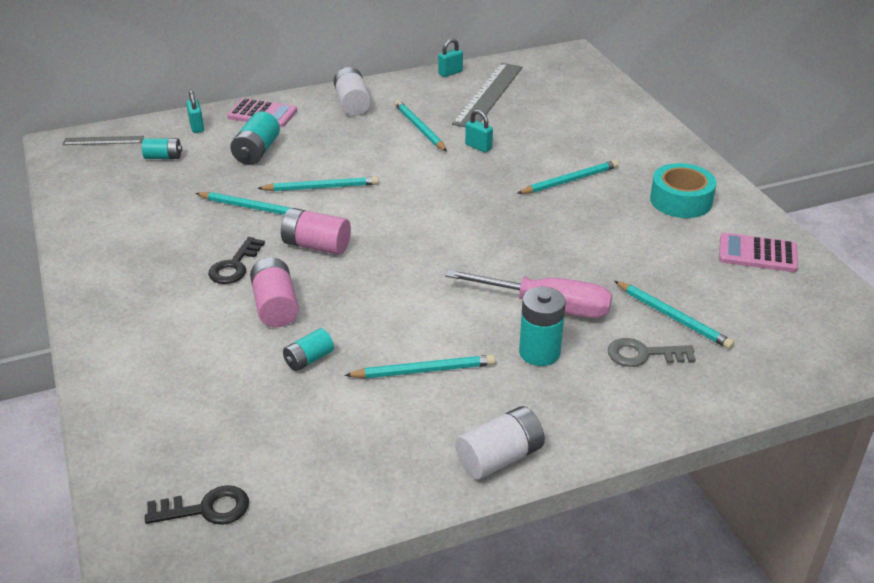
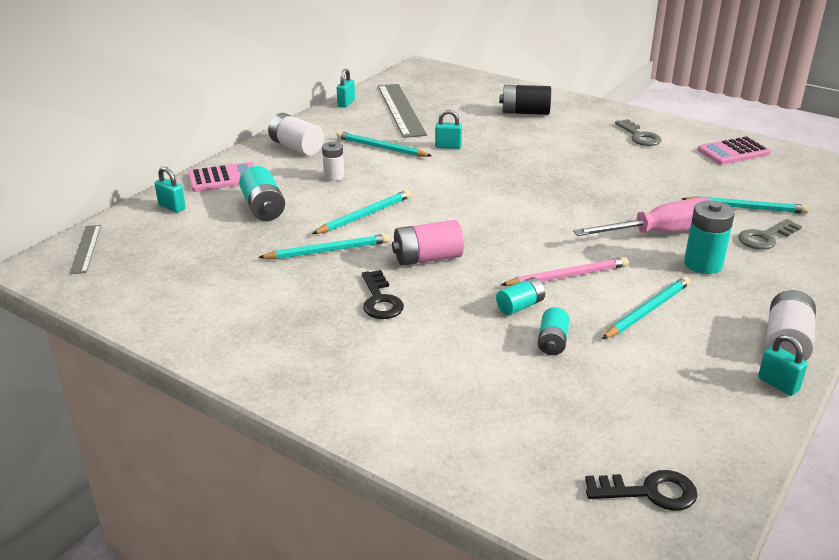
camera: 35 degrees left, 5 degrees down
(103, 140) = (86, 249): grey ruler -> grey ruler turned 60 degrees counterclockwise
(163, 157) = (175, 241): turquoise battery -> turquoise battery (520, 306)
(206, 509) = (649, 492): black key -> black key turned 45 degrees clockwise
(275, 306) = (464, 316): pink battery -> none
(345, 142) = (334, 176): none -> white battery
(403, 309) = (567, 276): none -> pink pencil
(434, 487) = (778, 384): none -> turquoise padlock
(569, 180) = (548, 147): turquoise pencil -> none
(601, 135) = (525, 112): none -> black battery
(681, 200) = (639, 136): turquoise tape -> grey key

